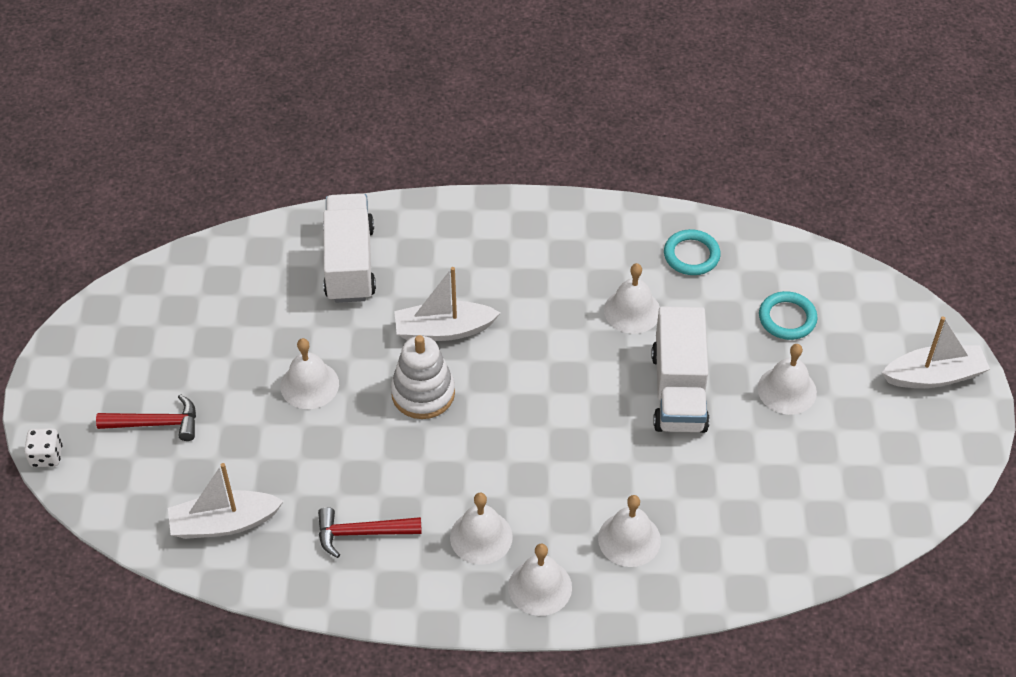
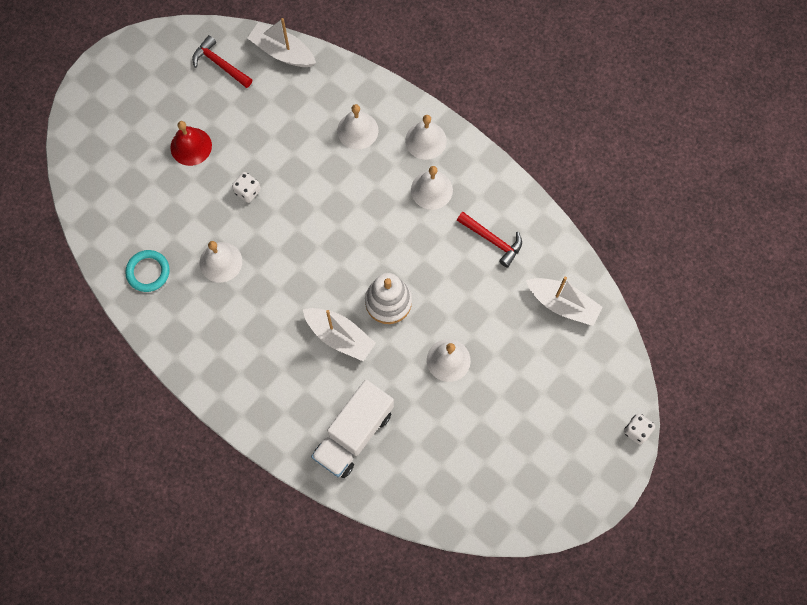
camera: 140 degrees left, 20 degrees up
(156, 423) = (557, 404): red hammer -> red hammer (220, 64)
(679, 391) = (247, 191): white truck -> white dice
(787, 318) = (142, 187): turquoise ring -> none
(787, 390) = (191, 146): white bell -> red bell
(934, 376) = (107, 94): white boat -> white boat (282, 52)

